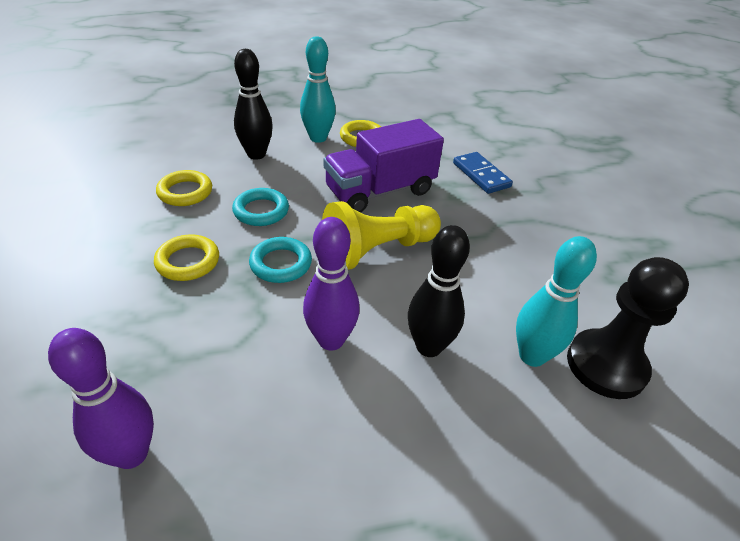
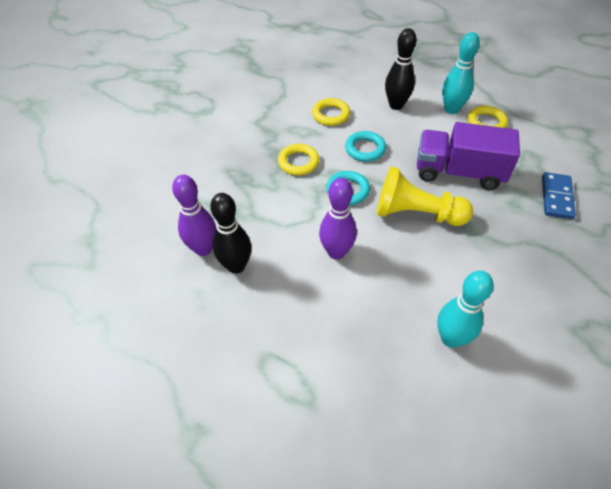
camera: 45 degrees right, 10 degrees up
(429, 346) = (389, 291): black bowling pin -> black bowling pin (236, 266)
(606, 365) = (498, 378): black pawn -> none

